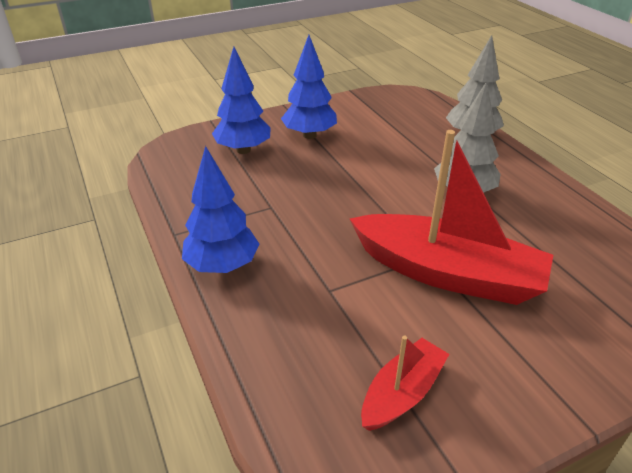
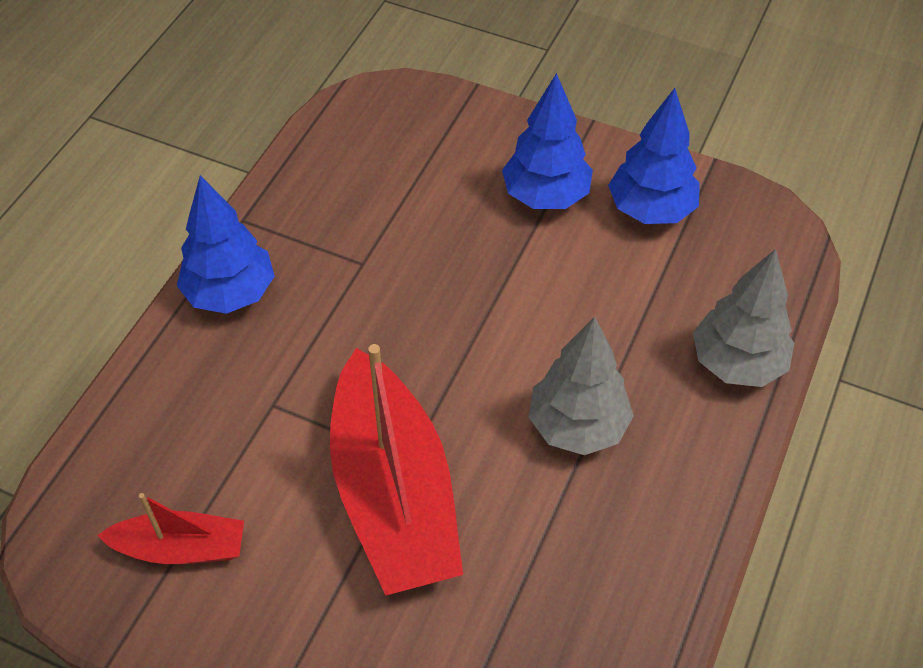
camera: 50 degrees right, 15 degrees up
(243, 150) = (445, 160): blue tree -> blue tree (650, 210)

